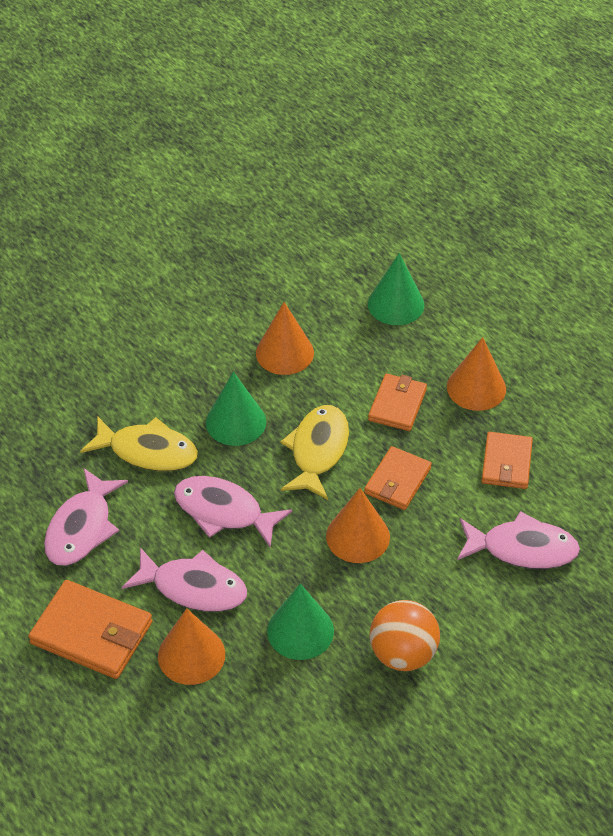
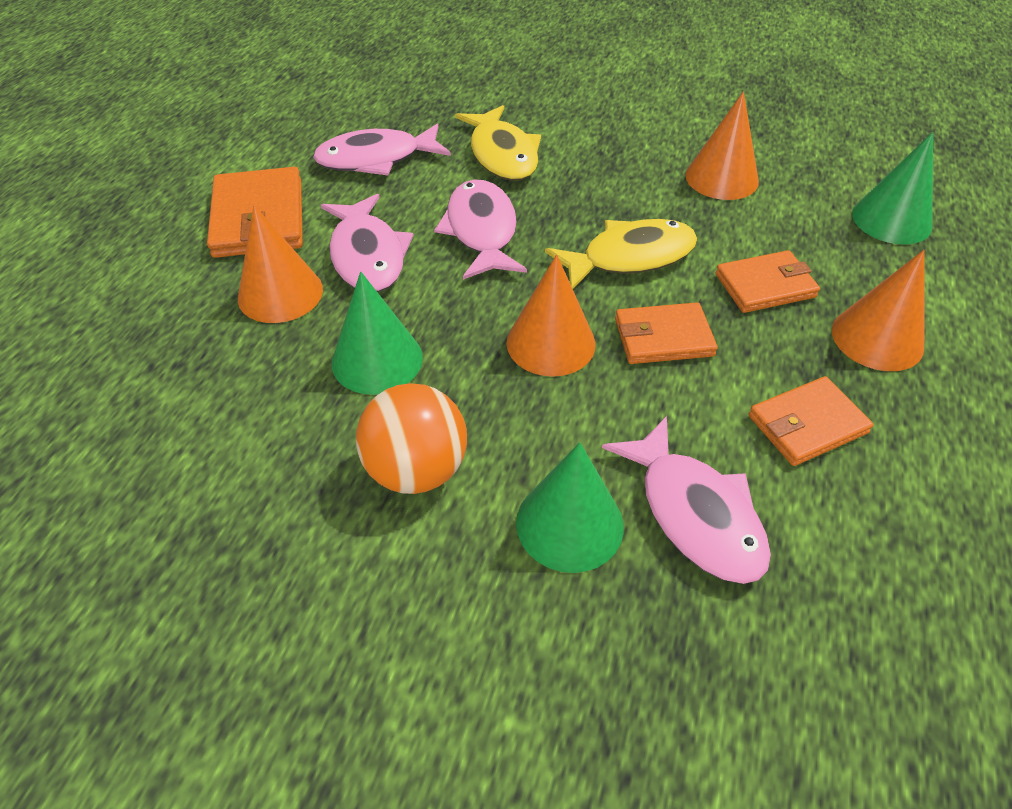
camera: 55 degrees right, 0 degrees up
(236, 422) = (599, 188): green cone -> green cone (569, 524)

